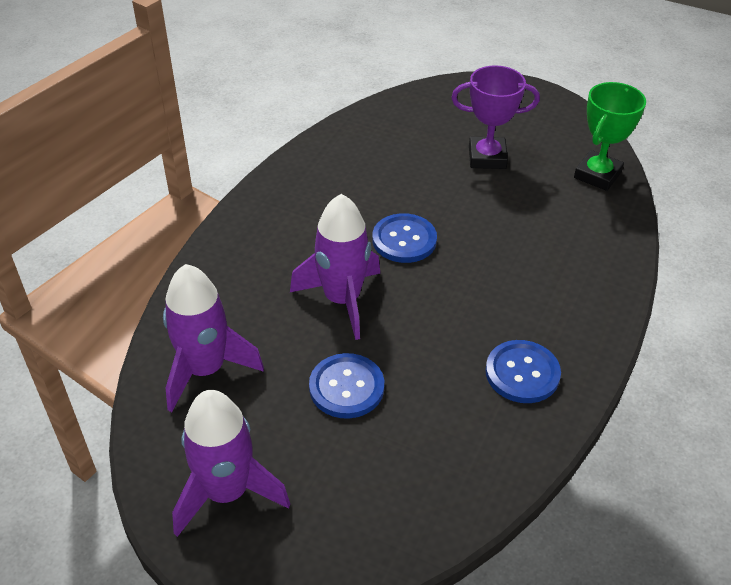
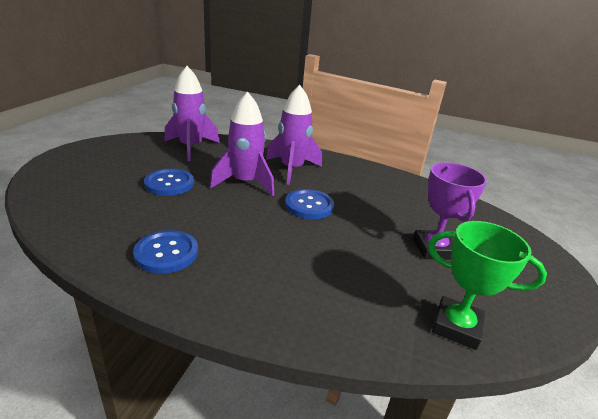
camera: 80 degrees right, 15 degrees down
(227, 492) = (107, 154): purple rocket -> purple rocket (292, 169)

